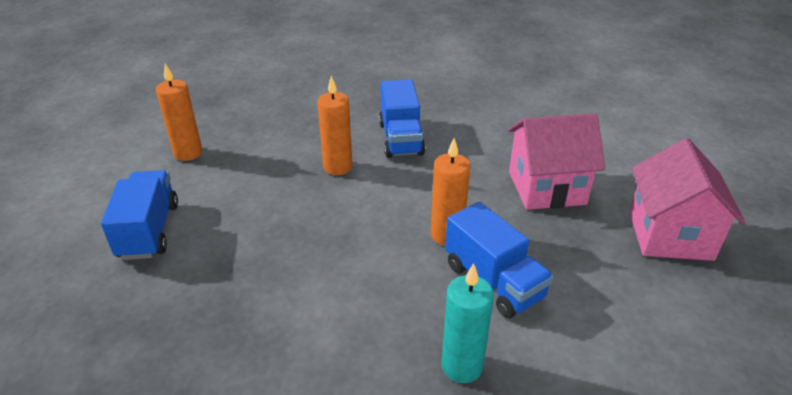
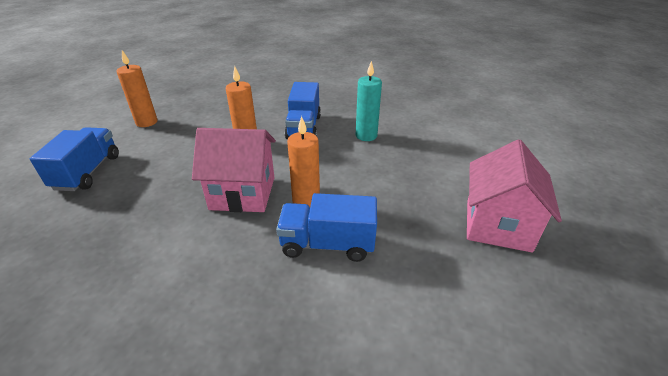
camera: 10 degrees right, 0 degrees up
(462, 366) = (268, 314): turquoise candle -> turquoise candle (366, 136)
(493, 281) = (327, 244): blue truck -> blue truck turned 120 degrees clockwise
(546, 188) = (403, 175): pink house -> pink house (243, 193)

